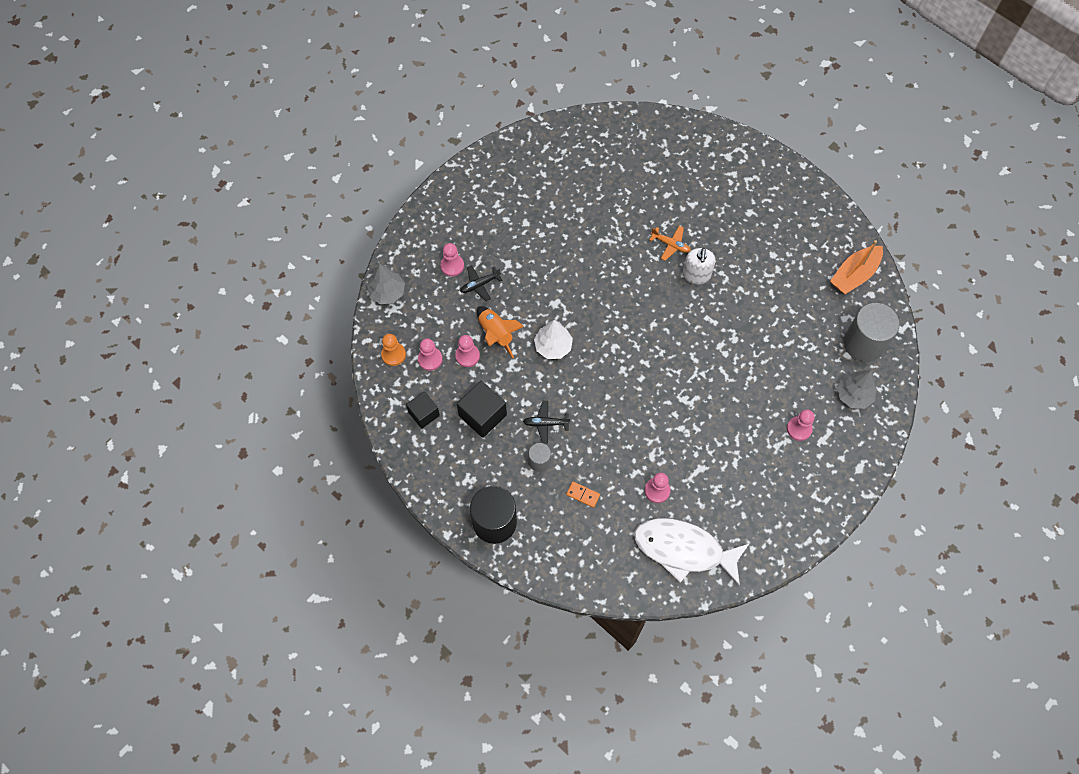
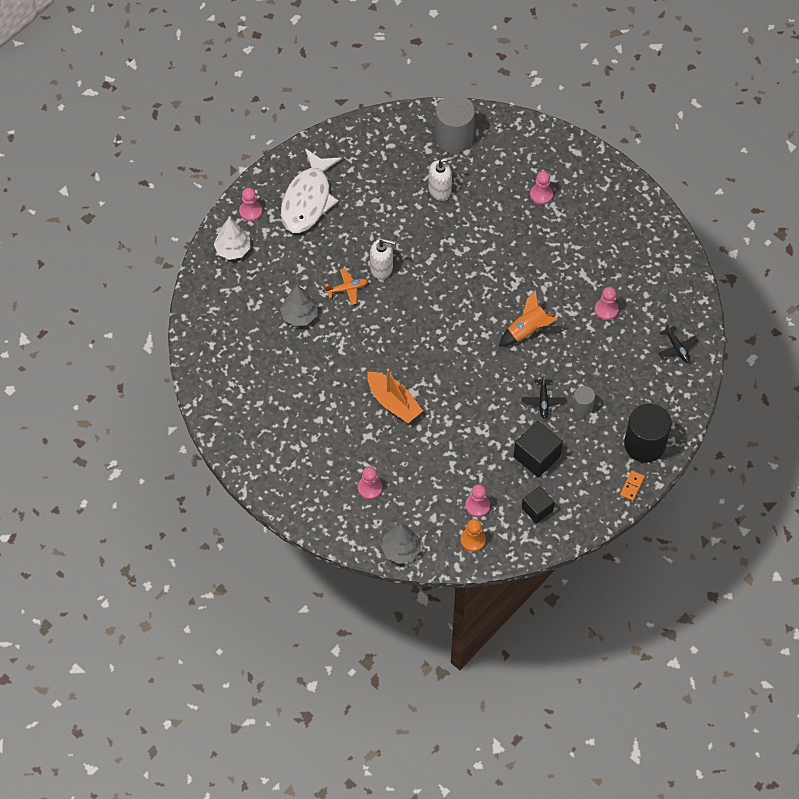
camera: 90 degrees left, 5 degrees down
(467, 356) = (473, 471): pink pawn -> pink pawn (250, 211)
(479, 284) = (392, 461): black plane -> black plane (677, 348)
(496, 334) = (448, 445): orange rocket -> orange rocket (527, 330)
(553, 346) = (461, 394): white tree -> white tree (233, 249)
(583, 495) = (613, 370): orange domino -> orange domino (632, 486)
(671, 244) = (347, 289): orange plane -> orange plane turned 45 degrees clockwise
(684, 550) = (660, 290): white fish -> white fish (308, 199)
(795, 329) = (440, 190): none -> white soap dispenser
(853, 395) = (506, 150): grey tree -> grey tree (299, 315)
(854, 275) = (382, 138): orange boat -> orange boat (393, 402)

